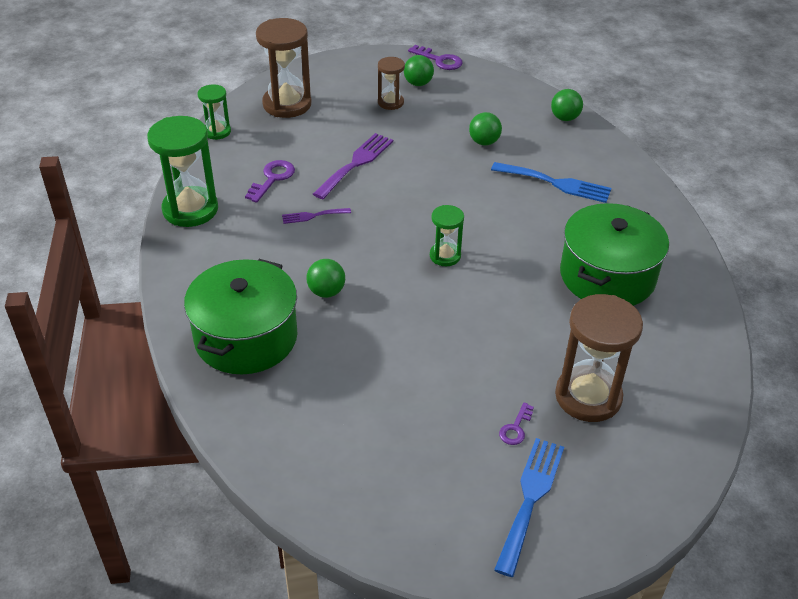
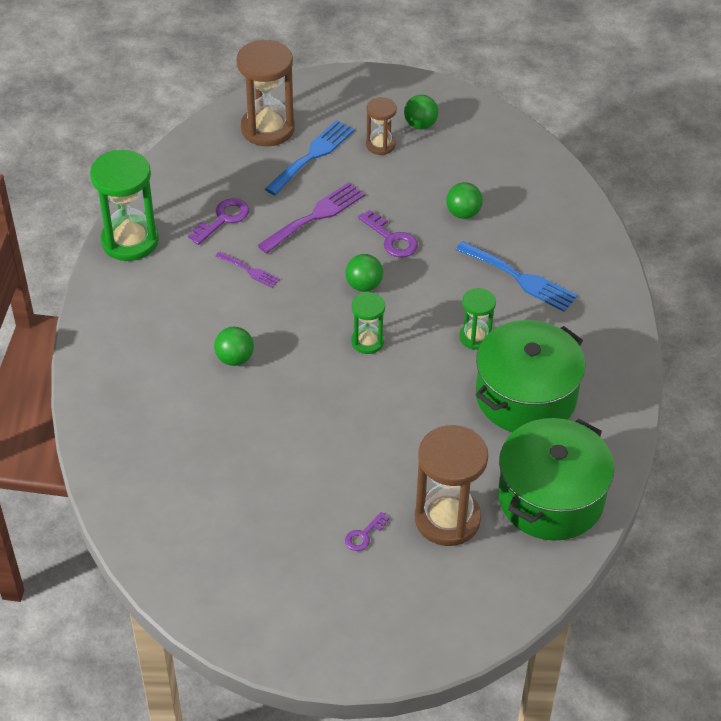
camera: 15 degrees right, 5 degrees up
(217, 131) = (183, 151): green hourglass -> green hourglass (475, 337)
(246, 337) = (142, 392): green pot -> green pot (550, 498)
(313, 216) = (250, 271): purple fork -> purple fork turned 150 degrees counterclockwise
(439, 60) = (456, 97): purple key -> purple key (391, 238)
(530, 498) = (349, 604): blue fork -> blue fork (312, 155)
(564, 118) = (566, 198): green ball -> green ball (364, 285)

